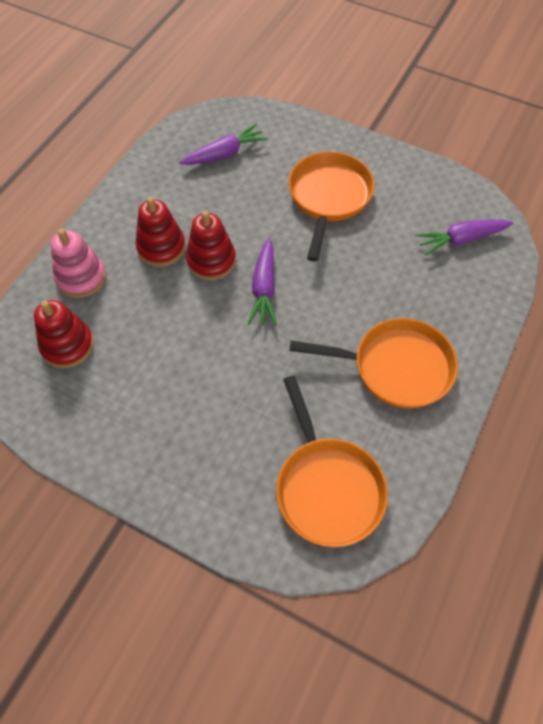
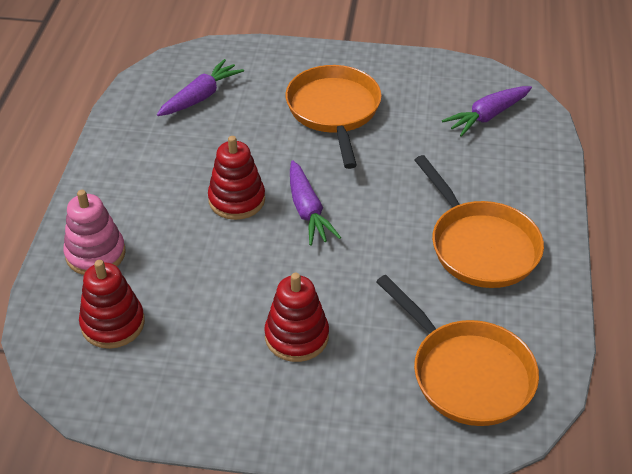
camera: 20 degrees left, 15 degrees down
(161, 247) = (174, 201): red stacking toy -> red stacking toy (296, 336)
(395, 367) = (480, 246): orange pan -> orange pan turned 75 degrees clockwise

